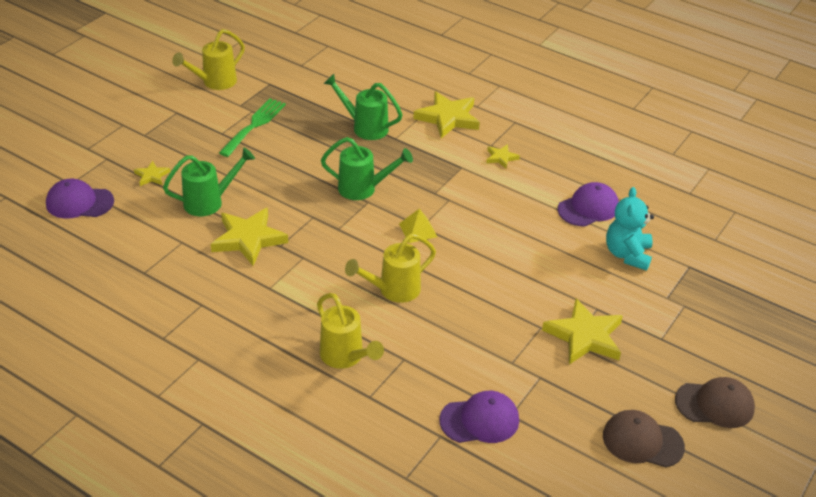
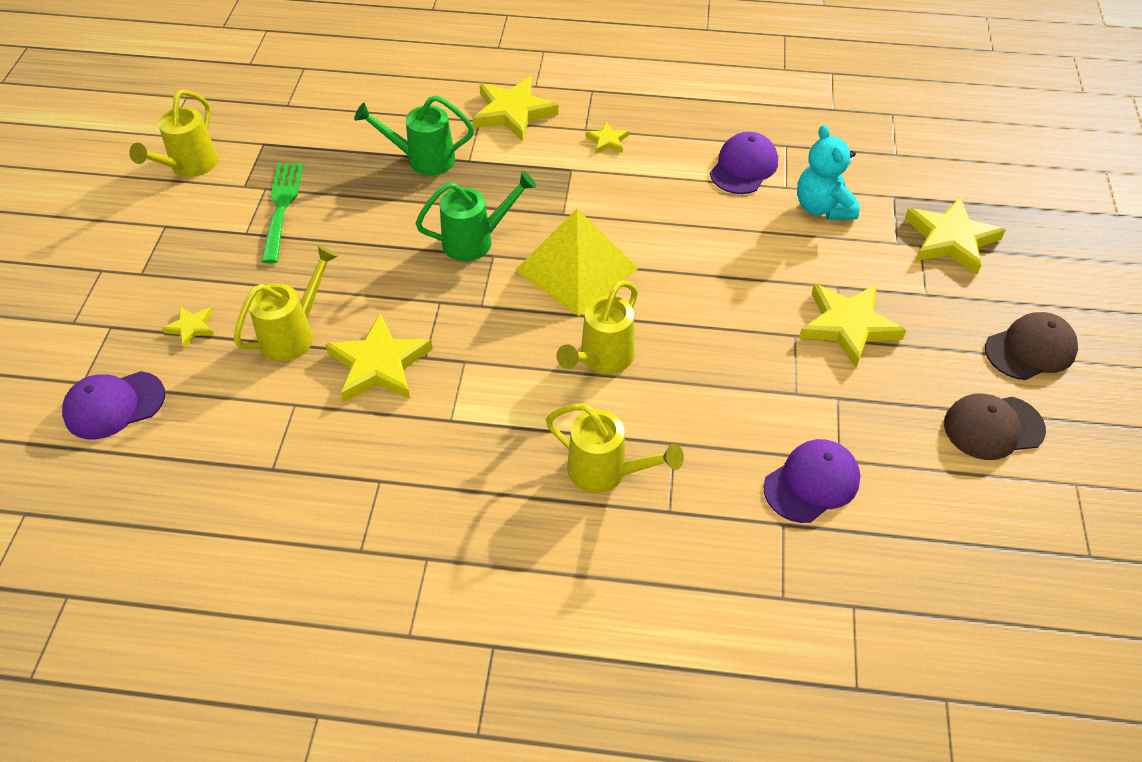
camera: 25 degrees left, 10 degrees up
(209, 202) = (294, 334): green watering can -> yellow watering can
(418, 230) = (576, 269): yellow pyramid -> yellow pyramid, size x2.19
(711, 310) = (950, 239): none -> yellow star

